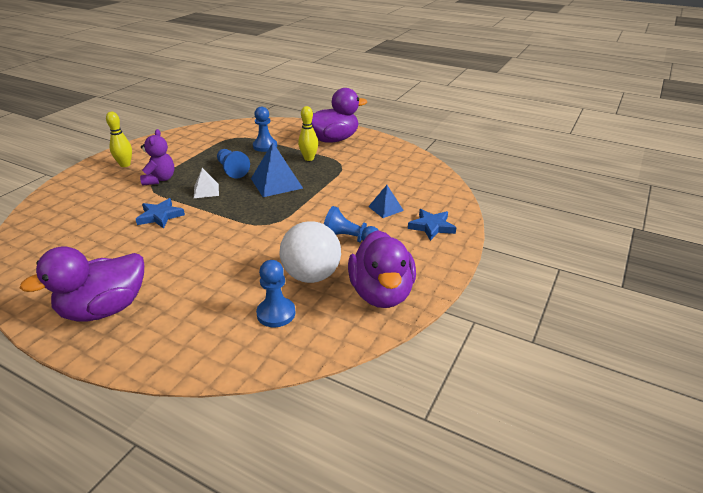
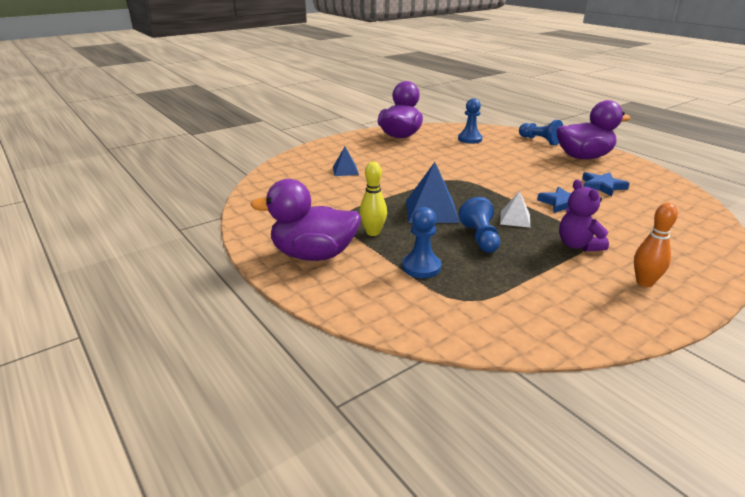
camera: 155 degrees left, 5 degrees down
(125, 165) = (644, 282): yellow bowling pin -> orange bowling pin
(160, 179) = (578, 245): purple teddy bear -> purple teddy bear turned 45 degrees counterclockwise
(311, 276) = (438, 148): white ball -> none
(349, 239) = (396, 159): blue pawn -> blue pawn (540, 141)
(431, 227) = (326, 154): blue star -> blue star (602, 186)

